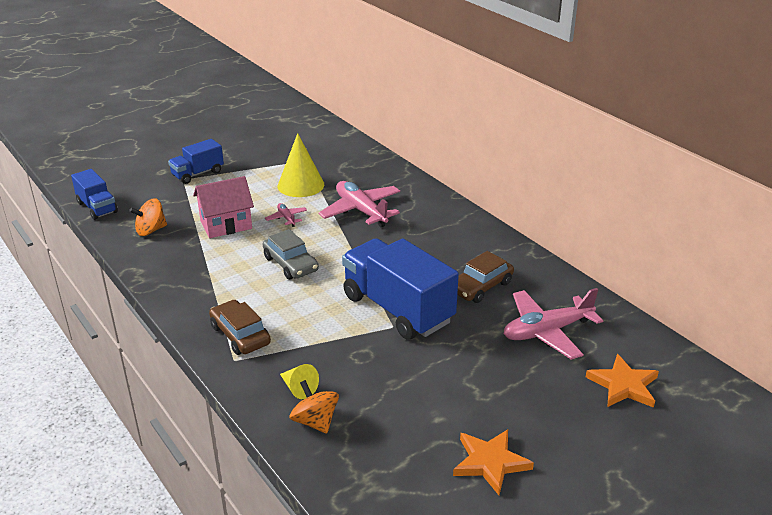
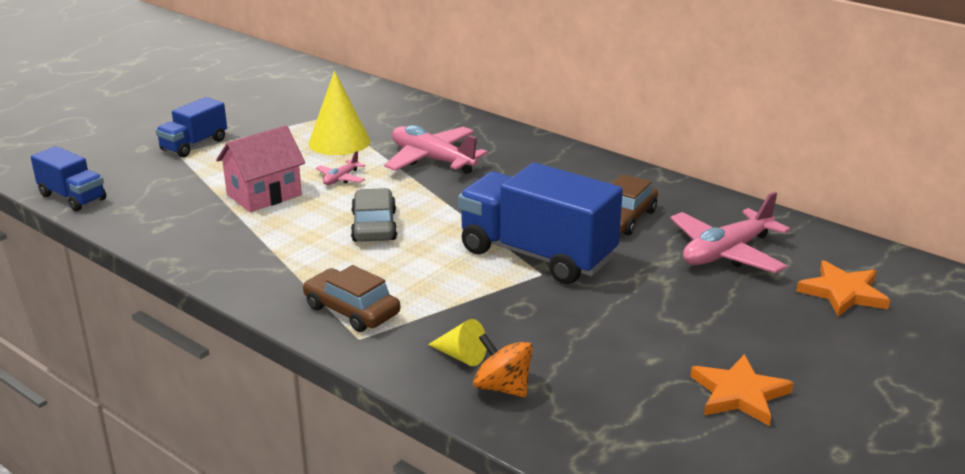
camera: 15 degrees left, 5 degrees down
(151, 230) = (164, 213): orange spinning top -> none
(286, 218) = (341, 178): pink plane -> pink plane turned 105 degrees counterclockwise
(290, 264) = (374, 226): grey car -> grey car turned 135 degrees counterclockwise

